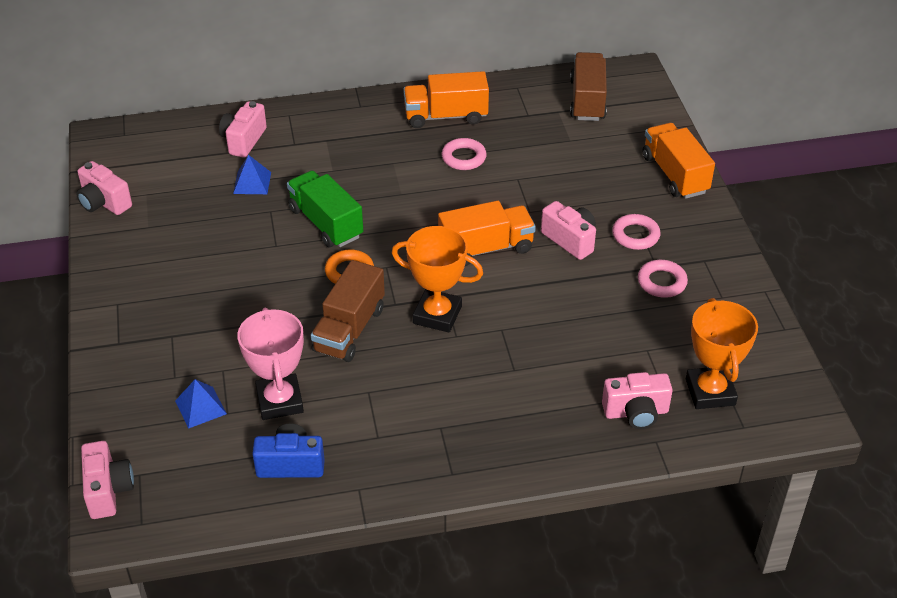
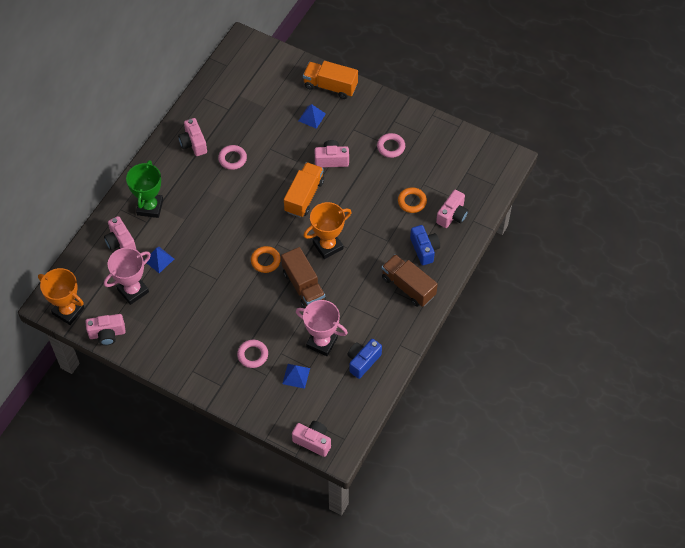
camera: 50 degrees left, 15 degrees up
(186, 188) = (133, 290): none -> pink trophy
(317, 134) = (150, 207): none -> green trophy
(326, 223) = (221, 248): green truck -> none
(446, 116) = (193, 143): orange truck -> pink camera
(545, 417) = (424, 249): none -> blue camera
(587, 100) = (243, 77): brown truck -> brown truck (408, 287)
(605, 355) = (412, 202): none -> orange ring
(609, 186) = (312, 117): none -> blue pyramid
(635, 235) = (353, 133): pink ring -> pink ring (252, 355)
(710, 392) = (466, 181): orange trophy -> orange trophy (68, 311)

